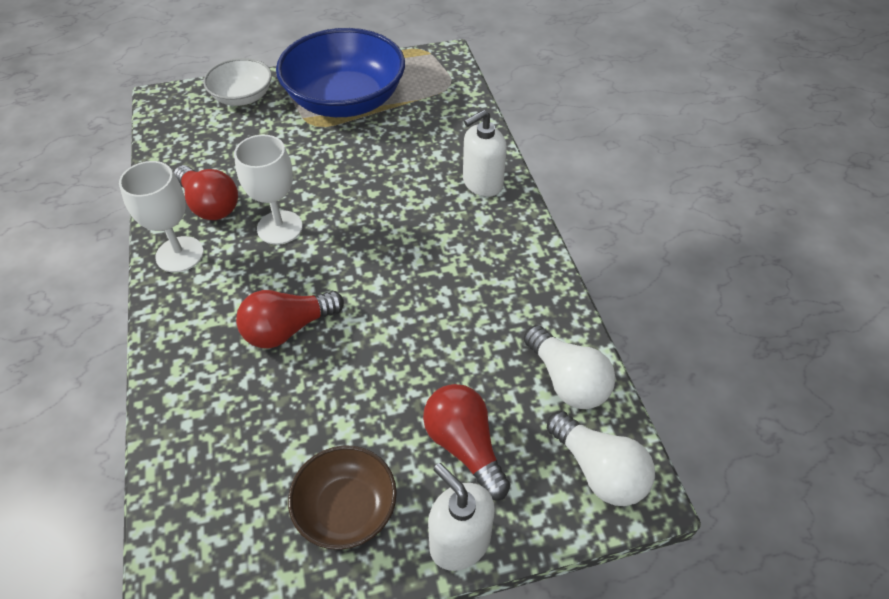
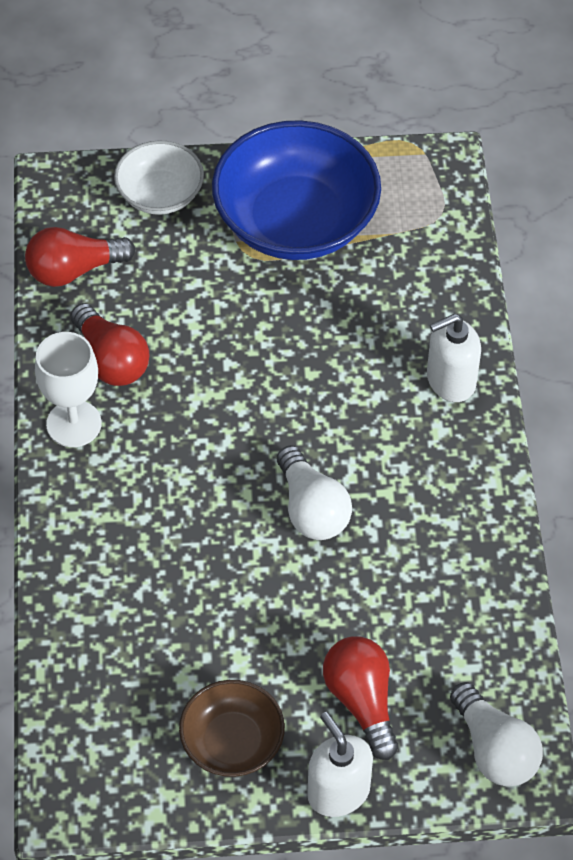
camera: 10 degrees right, 5 degrees up
(280, 227) = (193, 405): white goblet -> none
(288, 329) = (191, 539): red light bulb -> red light bulb (74, 270)
(567, 380) = (487, 650): white light bulb -> white light bulb (311, 509)

